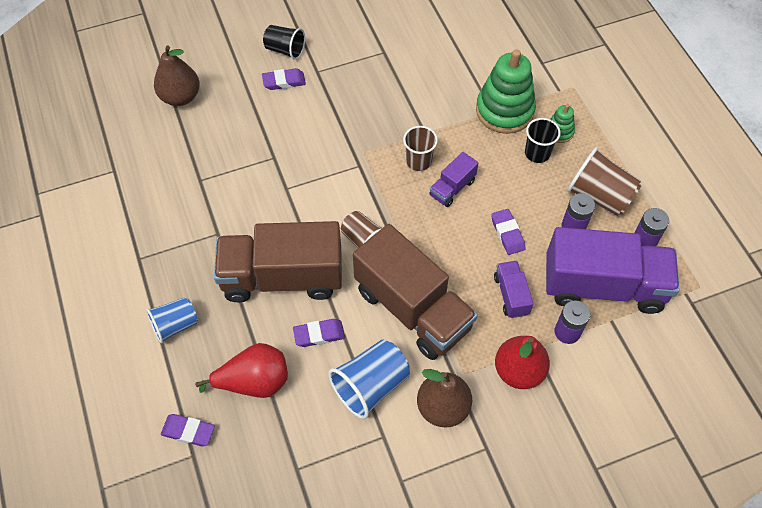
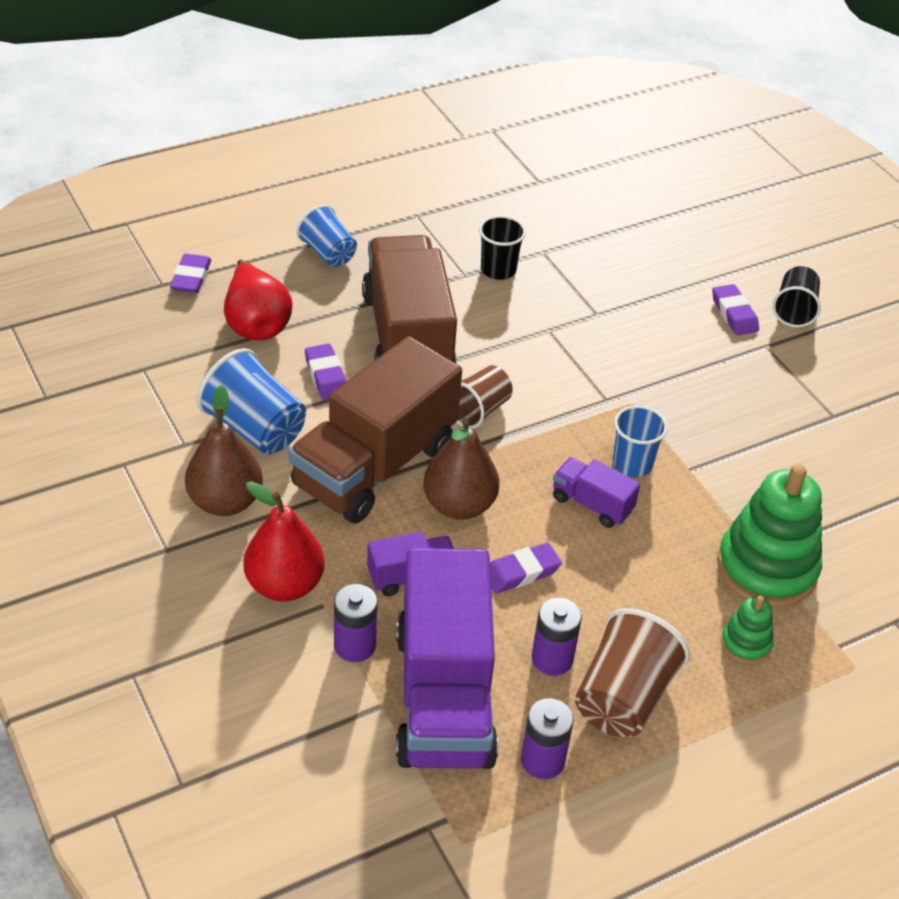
camera: 80 degrees right, 15 degrees down
(180, 97) = (672, 222): brown pear -> brown pear (459, 505)
(419, 161) = (632, 464): brown cup -> blue cup
(537, 153) = (690, 612): black cup -> black cup (498, 270)

